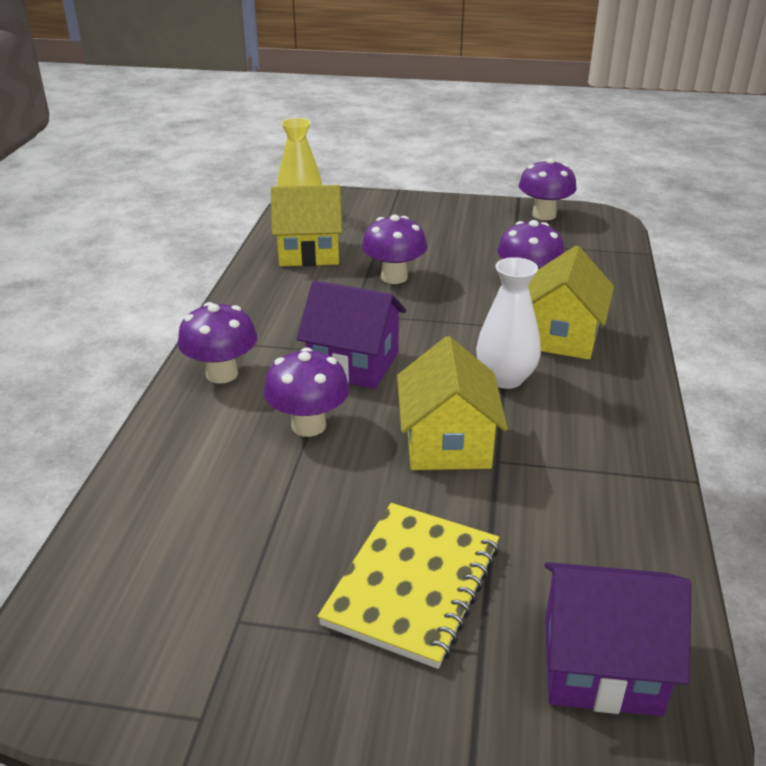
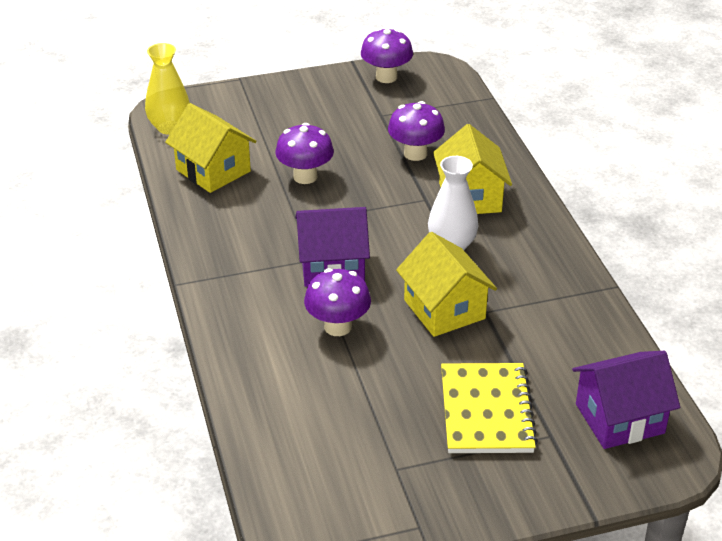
camera: 25 degrees left, 5 degrees up
(222, 374) = (237, 306): purple mushroom -> none
(309, 252) = (213, 170): yellow house -> yellow house turned 75 degrees clockwise

